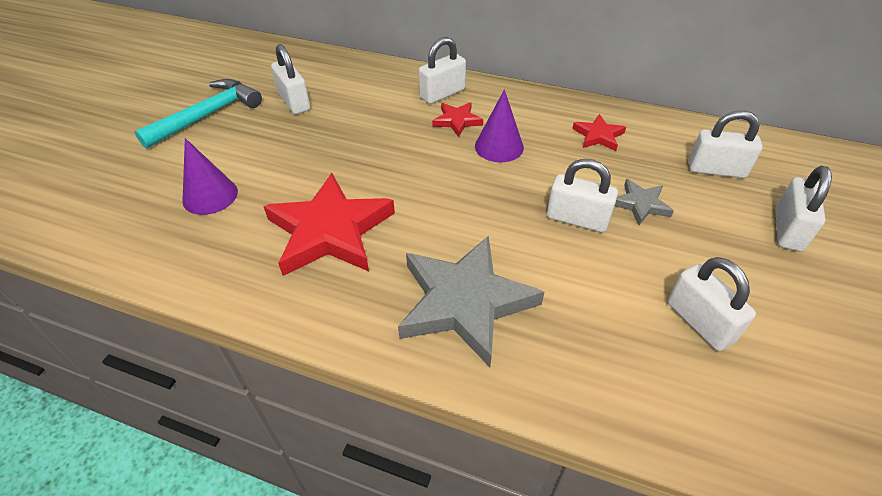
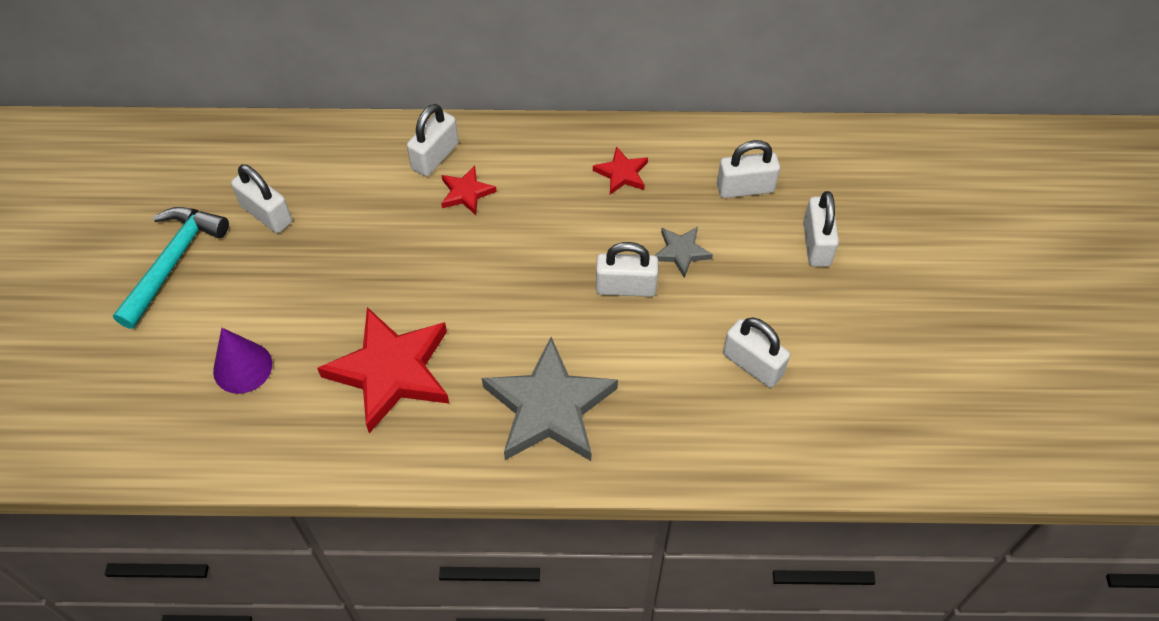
camera: 20 degrees left, 10 degrees up
(499, 146) = (523, 217): purple cone -> none

